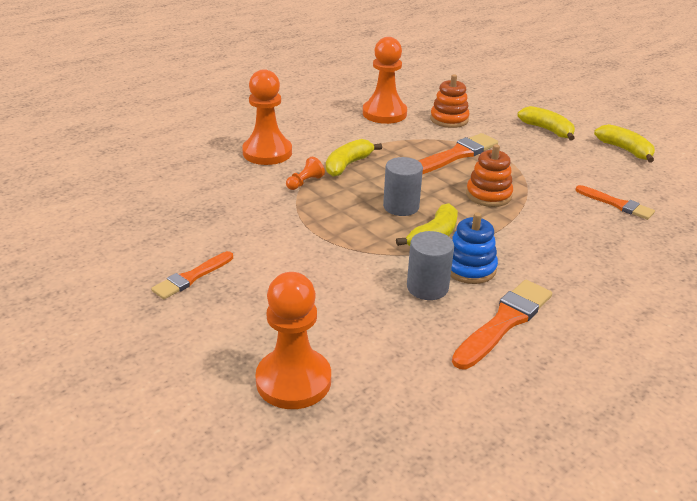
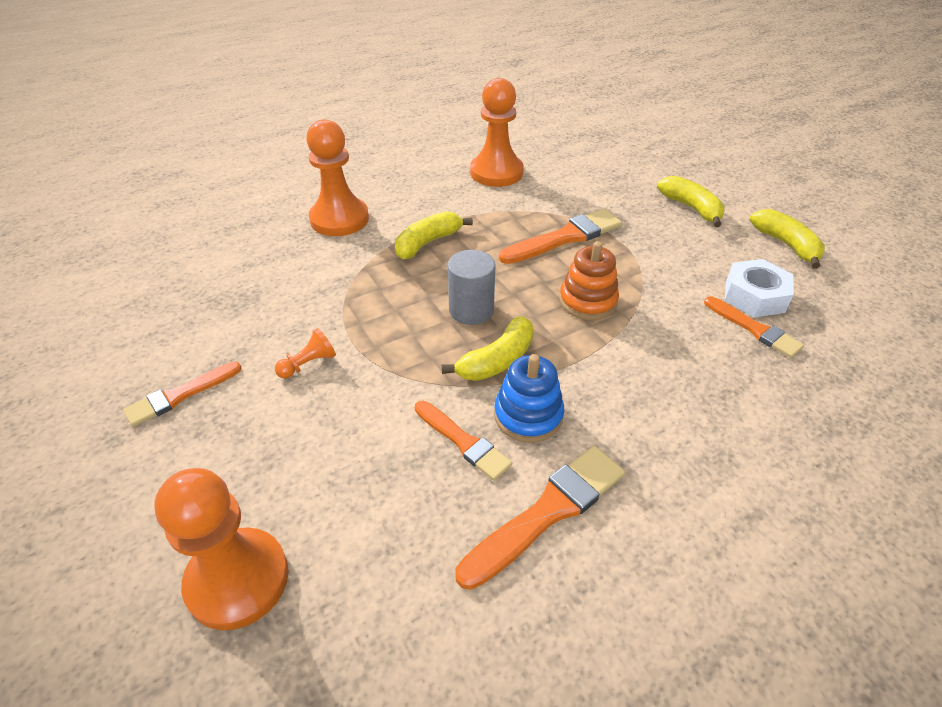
camera: 10 degrees right, 10 degrees up
(305, 182) = (367, 265): orange pawn -> orange pawn (308, 364)
(427, 287) = (463, 442): grey cylinder -> orange brush
(449, 119) = (572, 185): orange stacking toy -> none
(611, 184) = (754, 296): none -> white nut

